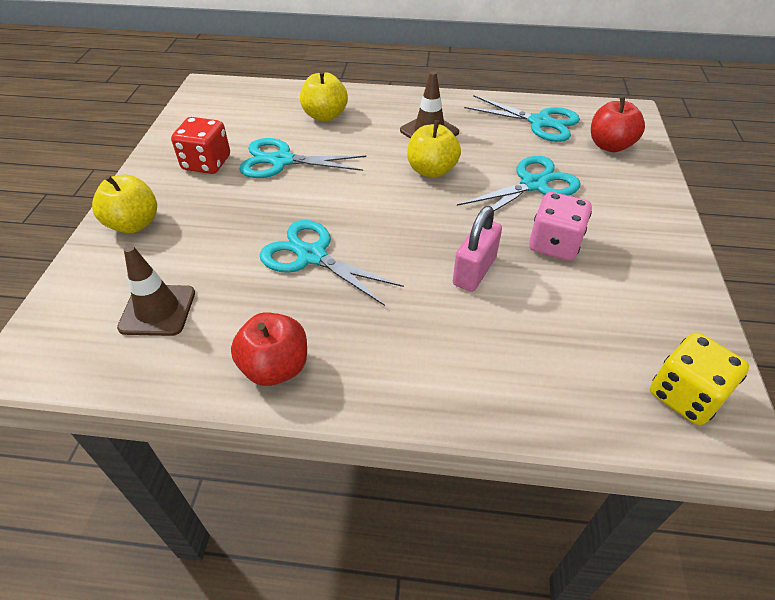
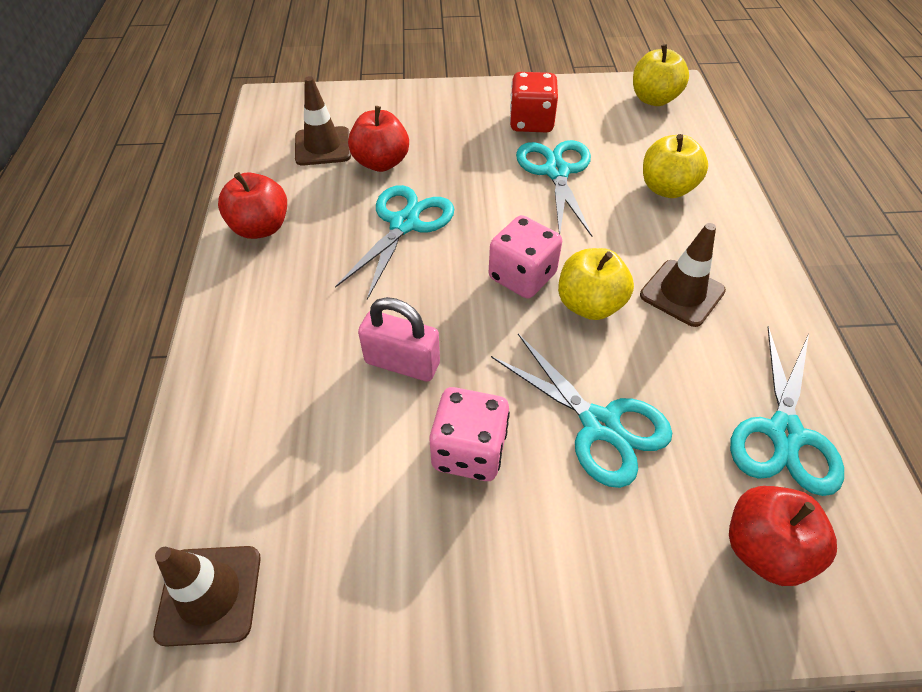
camera: 80 degrees right, 5 degrees up
(134, 224) = (427, 105): yellow apple -> yellow apple (653, 99)
(212, 265) = (381, 163): none -> red apple
(396, 197) = (522, 276): none -> pink dice
(684, 395) = (209, 594): yellow dice -> brown traffic cone

